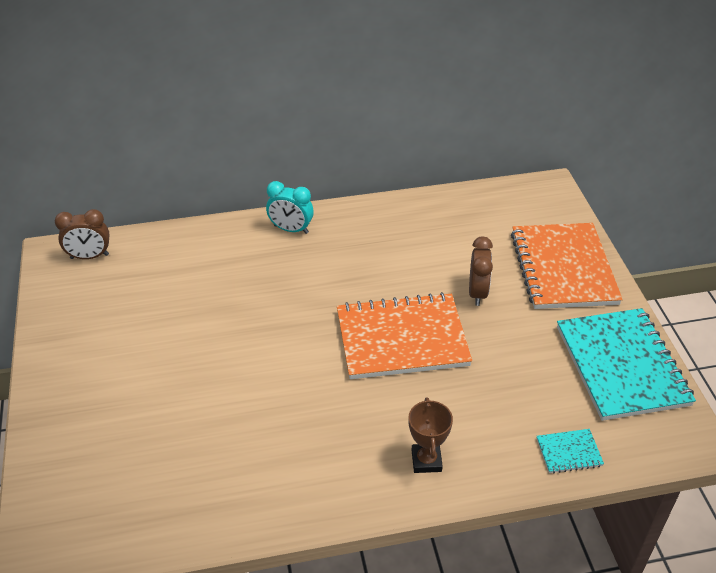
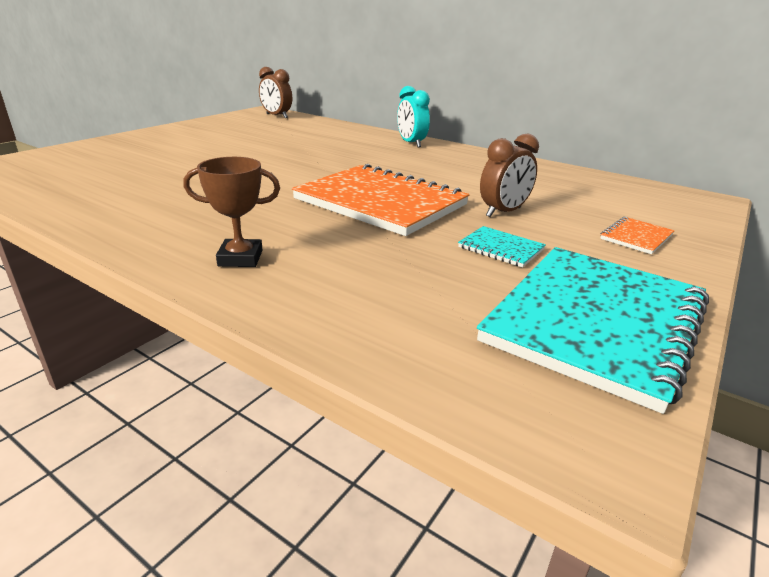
camera: 45 degrees right, 15 degrees down
(426, 460) = (240, 258): brown trophy -> brown trophy turned 45 degrees clockwise
(563, 268) = (636, 237): orange notebook -> orange notebook, size x0.42
(569, 452) = (383, 338): turquoise notebook -> turquoise notebook (501, 248)

